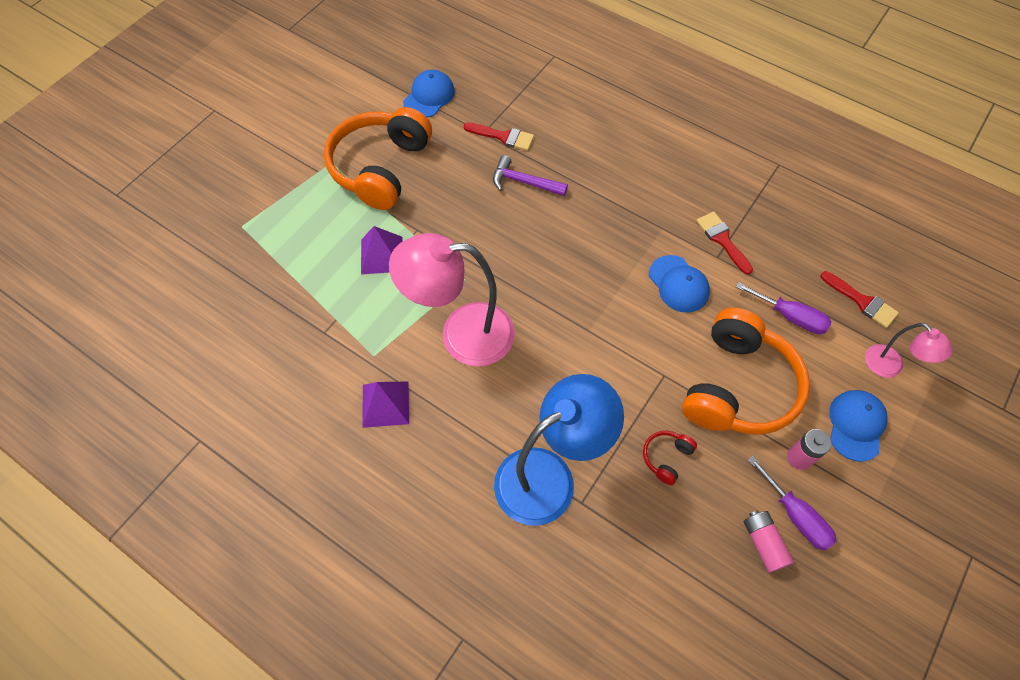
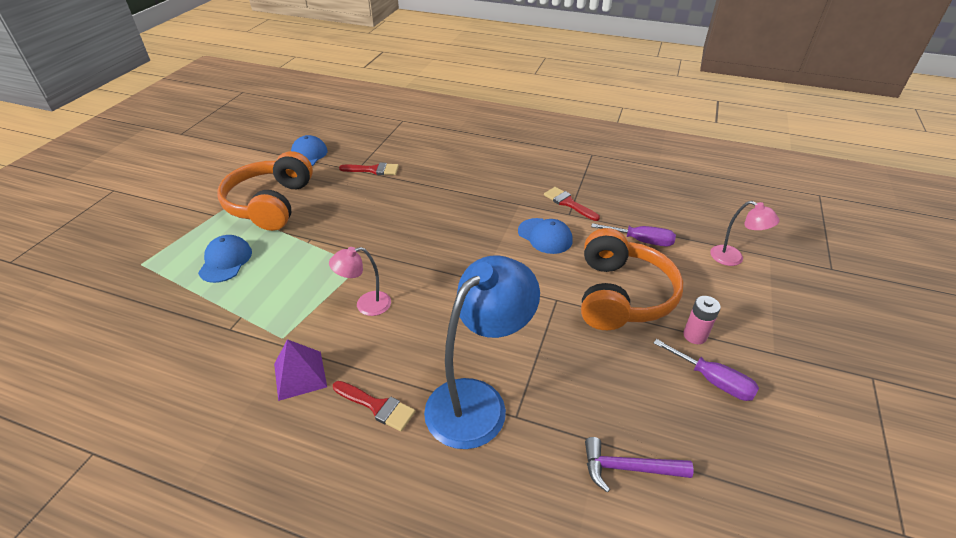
camera: 15 degrees left, 20 degrees down
(381, 255) = (280, 261): purple pyramid -> none
(462, 334) = (366, 305): pink lamp -> pink lamp, size x0.50
(524, 182) = (397, 194): purple hammer -> purple hammer (628, 468)
(666, 458) = (581, 361): red headphones -> none
(763, 543) = (696, 410): pink battery -> none
(856, 425) = (728, 302): blue cap -> blue cap (225, 261)
(862, 301) = (690, 222): red brush -> red brush (377, 406)

